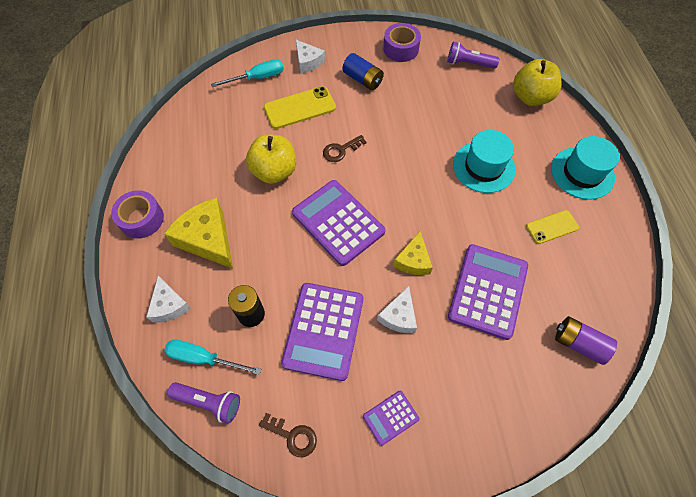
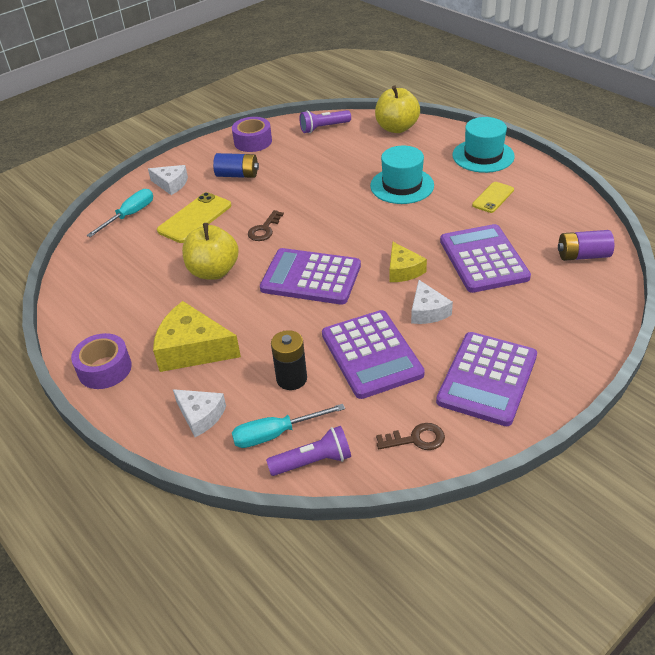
camera: 30 degrees left, 20 degrees down
(390, 417) = (487, 379): purple calculator -> purple calculator, size x2.04

